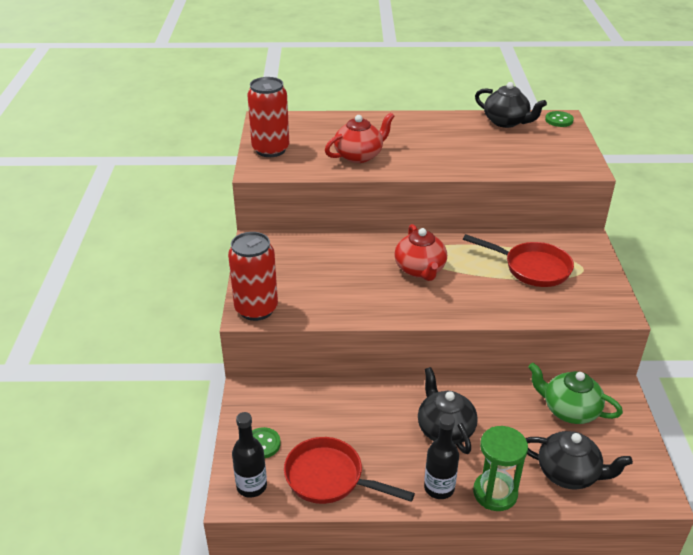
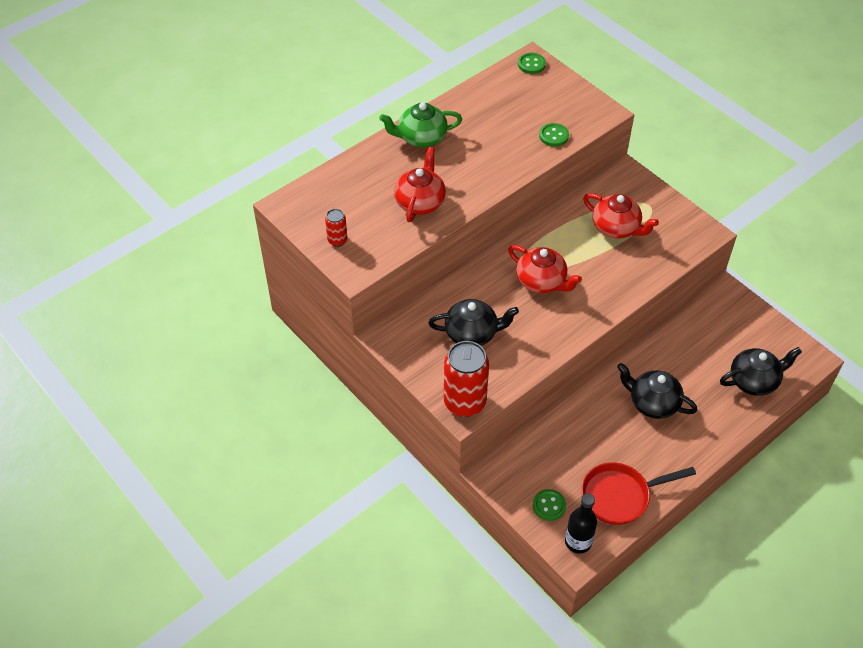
camera: 40 degrees left, 15 degrees up
(270, 150) = (337, 240): red can -> red can, size x0.49
(439, 488) = (692, 450): black bottle -> none
(495, 493) = (726, 428): green hourglass -> none
(506, 122) = (493, 90): black teapot -> black teapot (472, 333)
(521, 164) = (553, 136): none -> green button
(532, 268) = (616, 228): red pan -> red teapot
(569, 410) = (712, 330): green teapot -> green teapot (421, 137)

